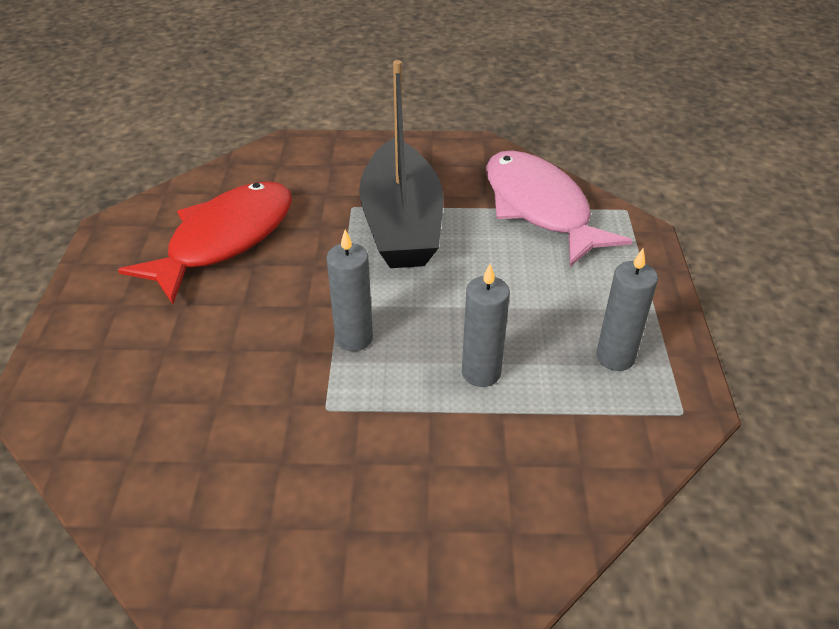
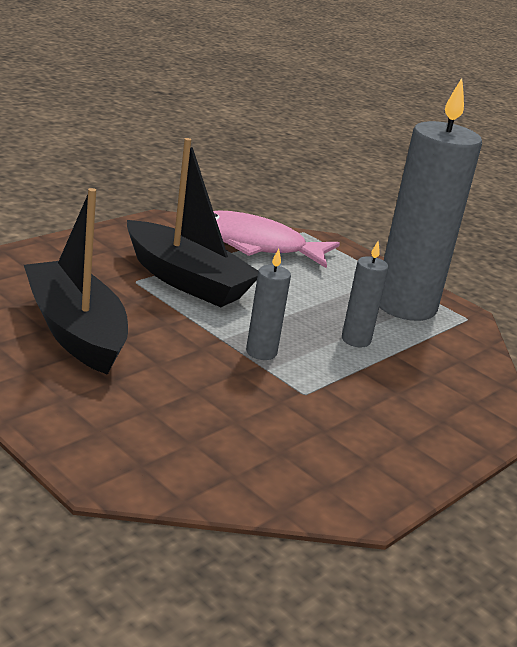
camera: 50 degrees left, 15 degrees down
(225, 239) = (75, 331): red fish -> black boat
(615, 357) = (405, 306): grey candle -> grey candle, size x2.27

